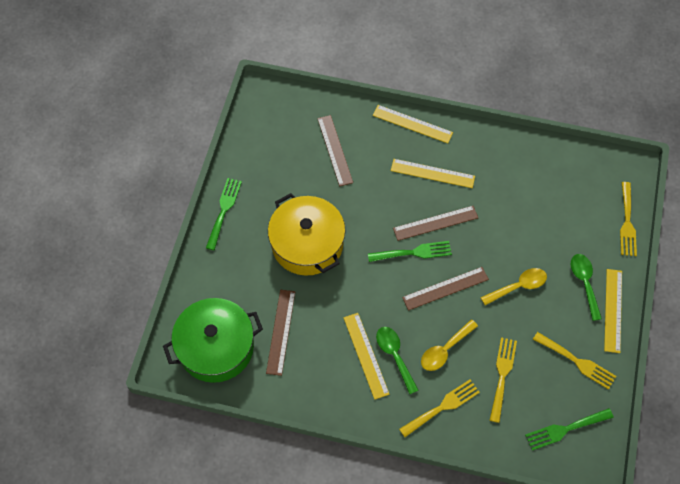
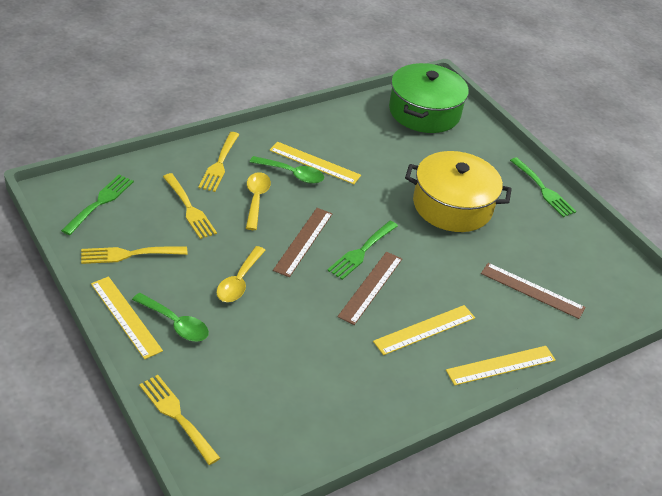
camera: 130 degrees right, 20 degrees down
(281, 332) = (394, 143): brown ruler -> none

